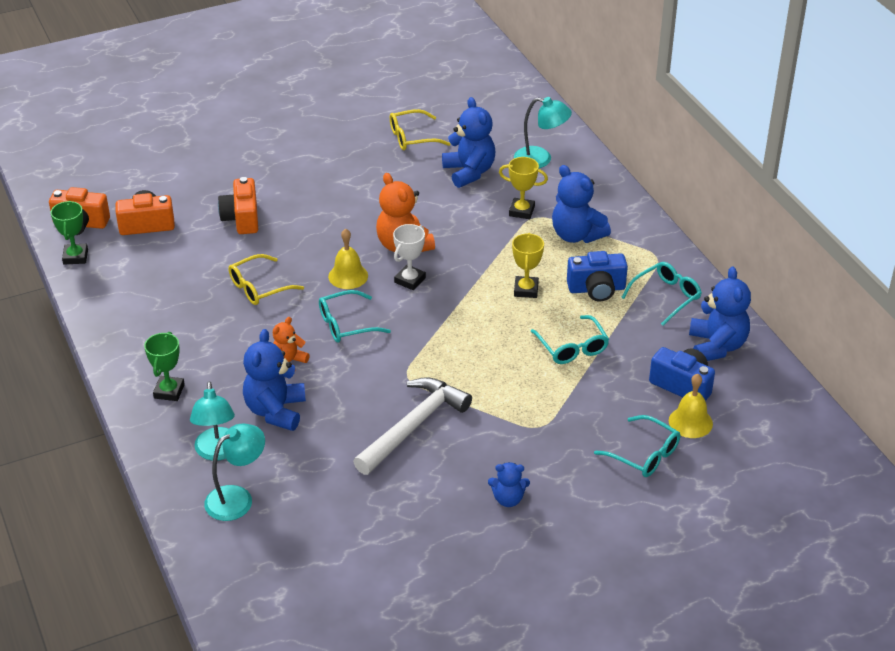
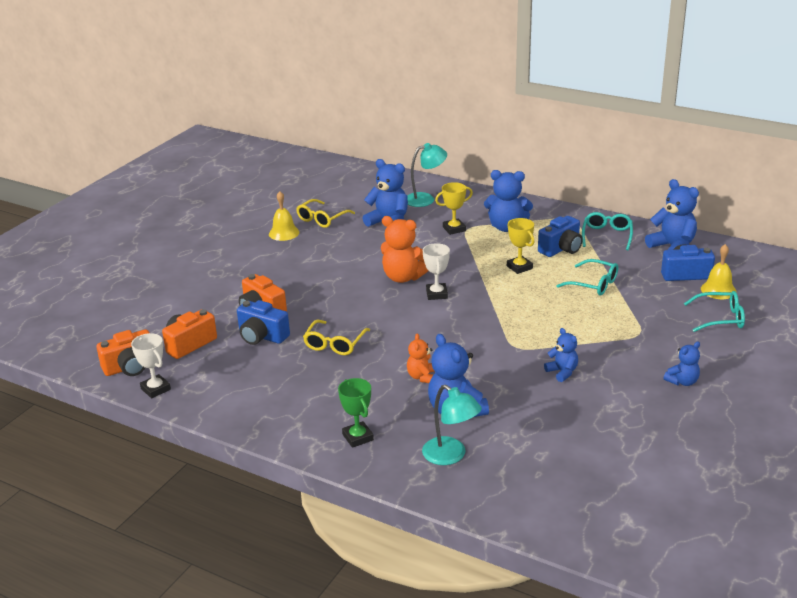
camera: 35 degrees left, 10 degrees down
(75, 257) = (155, 389): green trophy -> white trophy
(211, 247) = (262, 336): none -> blue camera
(237, 498) = (507, 476): turquoise lamp -> none
(347, 324) = (430, 337): turquoise glasses -> none
(348, 276) = (390, 310): yellow bell -> yellow bell (284, 233)
(413, 426) = (562, 372): white hammer -> blue teddy bear

